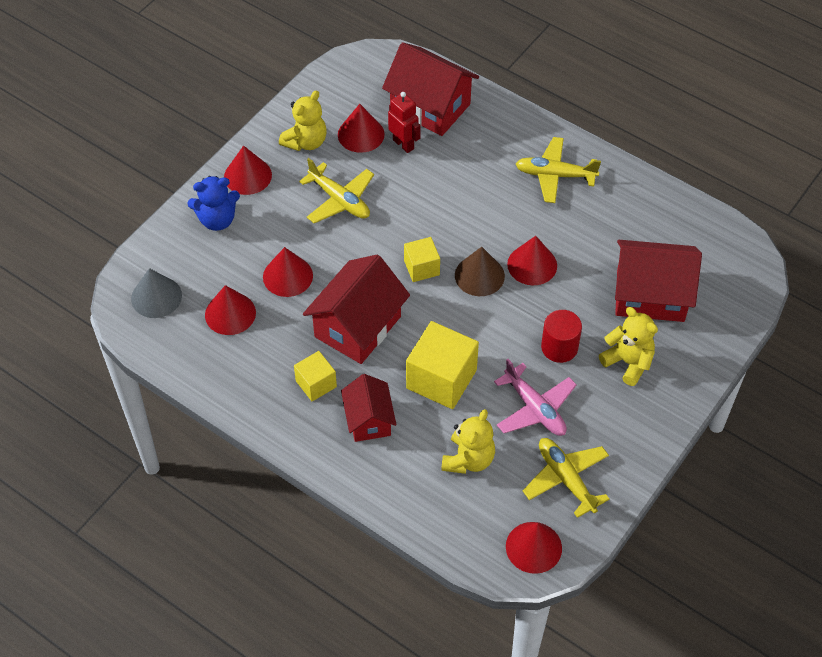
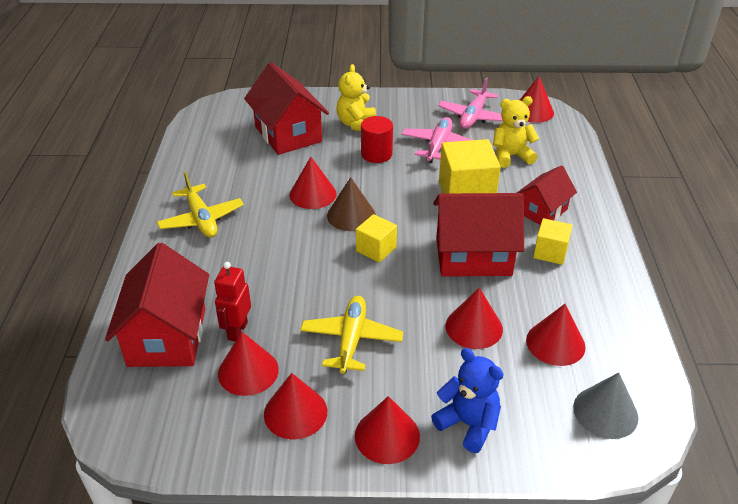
camera: 125 degrees left, 15 degrees down
(306, 142) = (295, 412): yellow teddy bear -> red cone
(566, 479) = (473, 116): yellow plane -> pink plane

